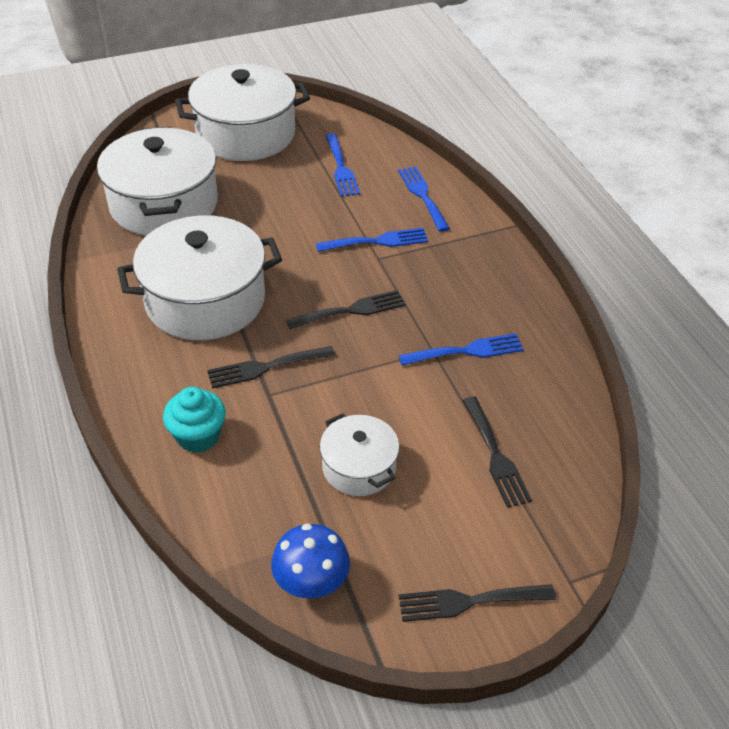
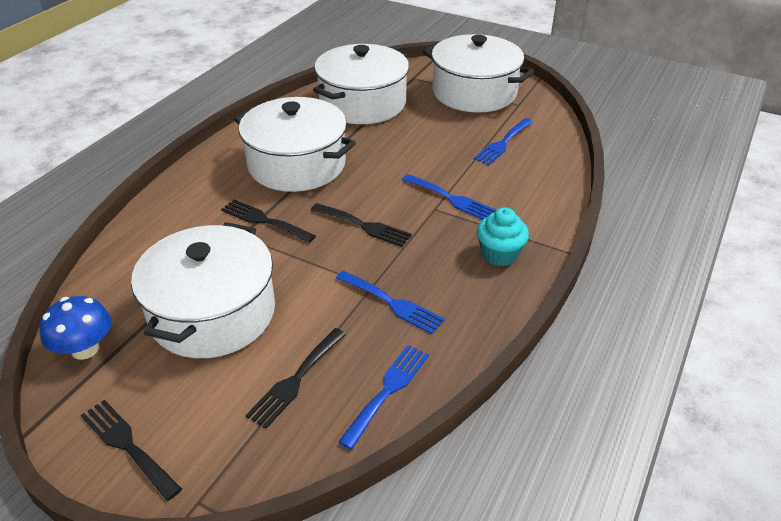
camera: 50 degrees right, 5 degrees down
(198, 436) = (173, 228): turquoise cupcake -> turquoise cupcake (499, 254)
(359, 467) = (213, 313): white pot -> white pot, size x1.89
(422, 195) = (532, 191): blue fork -> blue fork (388, 390)

